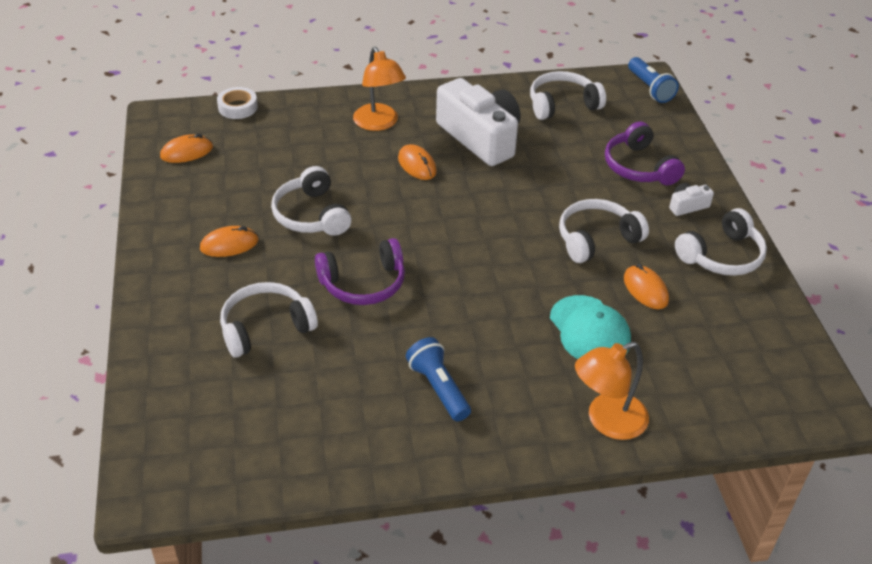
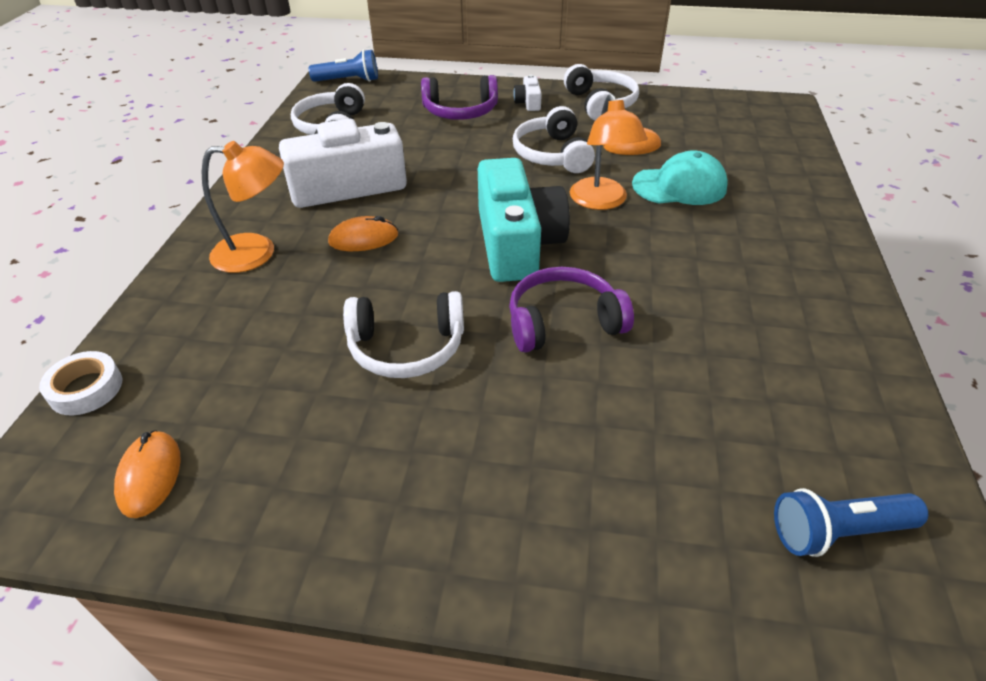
camera: 70 degrees left, 0 degrees up
(229, 244) = (426, 450): orange mouse -> none
(266, 328) = (623, 433): white headphones -> none
(363, 283) = (563, 322): purple headphones -> purple headphones turned 105 degrees counterclockwise
(438, 388) = (752, 296): blue flashlight -> blue flashlight (837, 532)
(448, 242) = (517, 243): none -> turquoise camera
(607, 421) = (800, 203): orange lamp -> orange lamp (601, 201)

